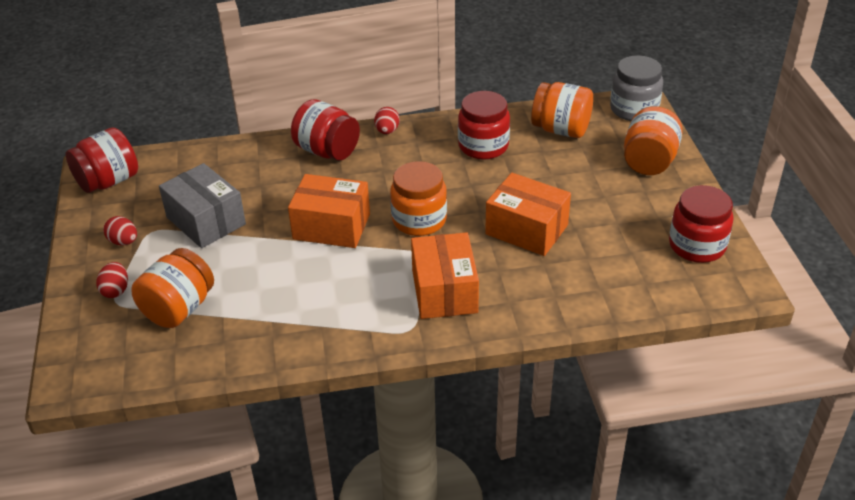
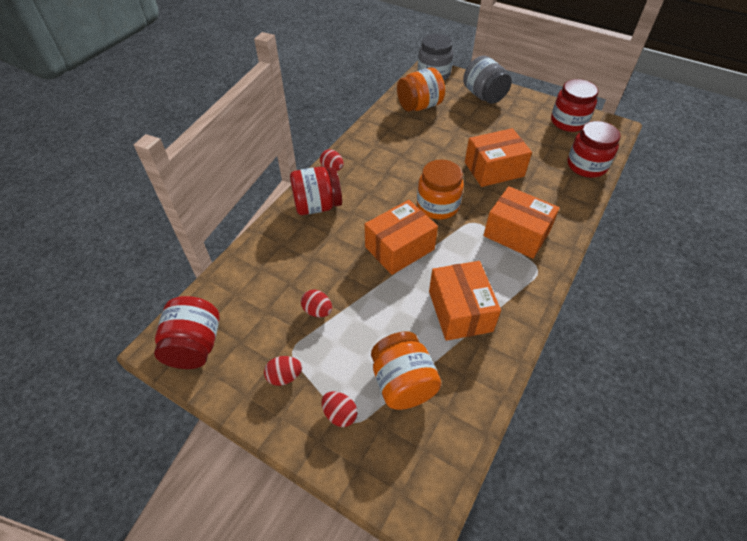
camera: 50 degrees left, 10 degrees up
(206, 221) = (317, 311): grey box -> red egg
(295, 303) = (460, 311): none -> orange box
(483, 146) = (398, 141): red jar -> red jar (586, 166)
(649, 162) = (484, 96): orange jar -> grey jar

